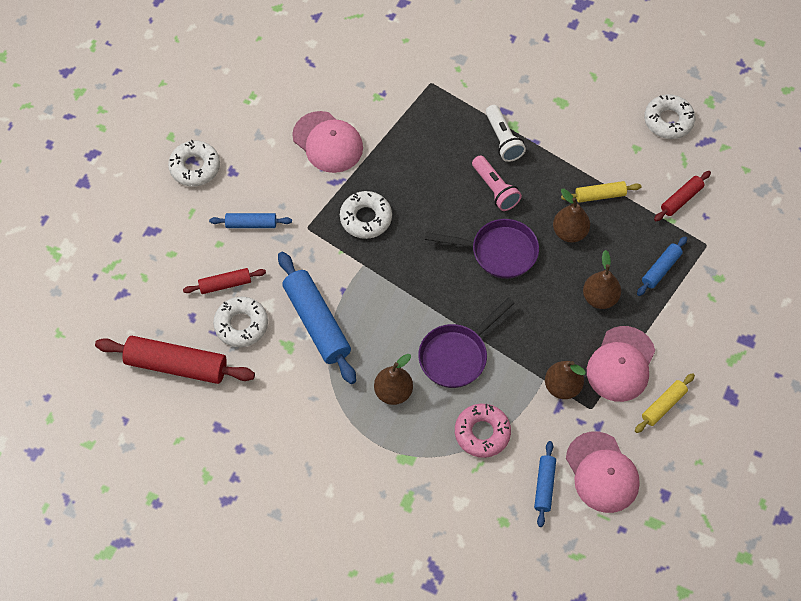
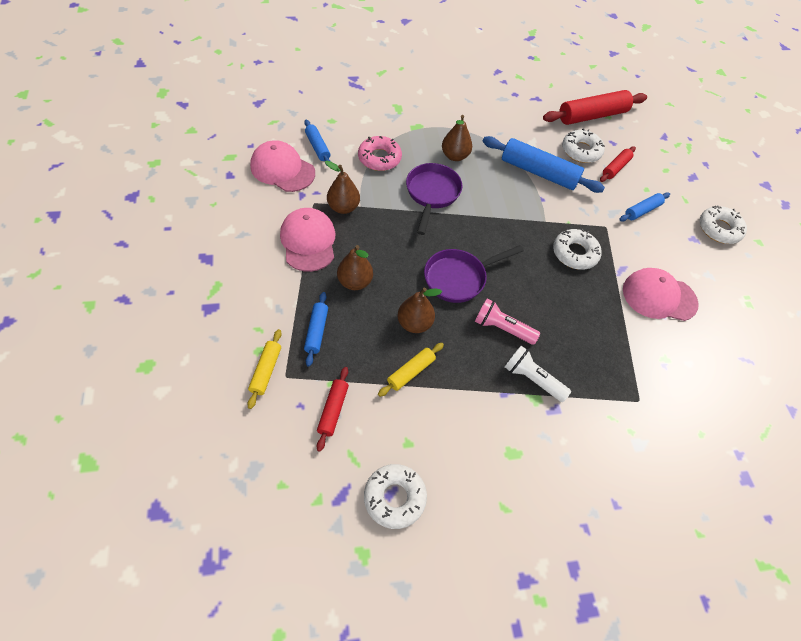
camera: 140 degrees right, 5 degrees down
(663, 406) = (259, 228): yellow rolling pin -> yellow rolling pin (266, 371)

